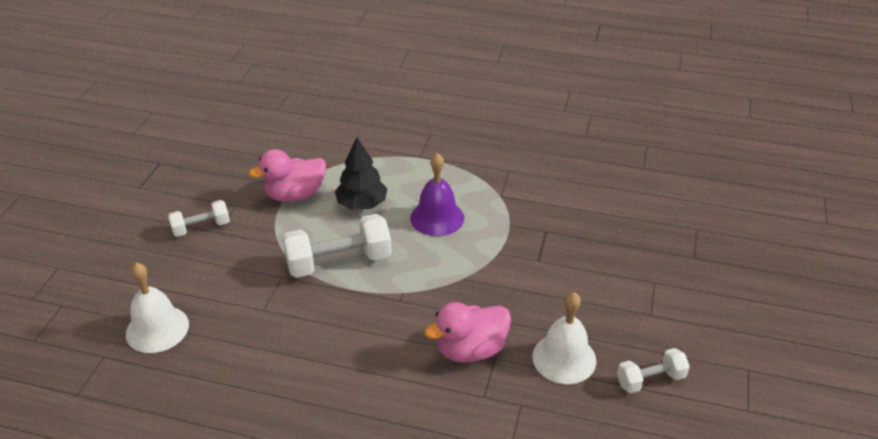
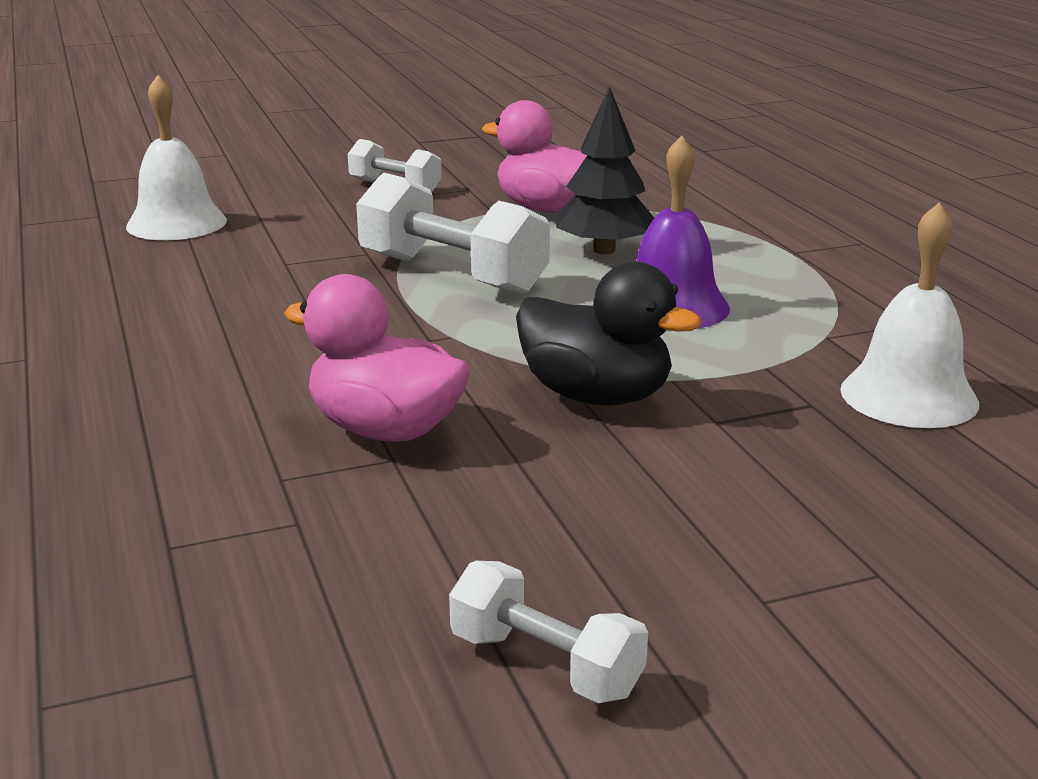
camera: 55 degrees right, 15 degrees down
(494, 279) = (596, 396): none -> black duck
(564, 358) = (479, 530): white bell -> white bell (909, 396)

